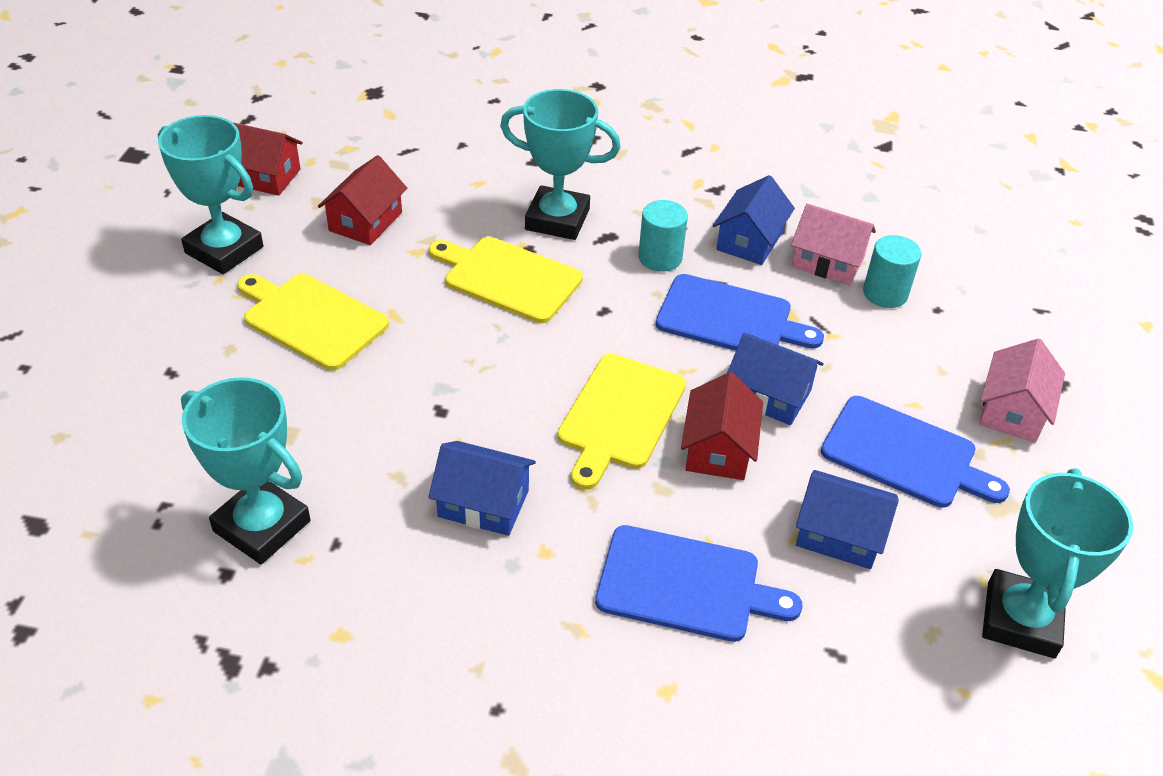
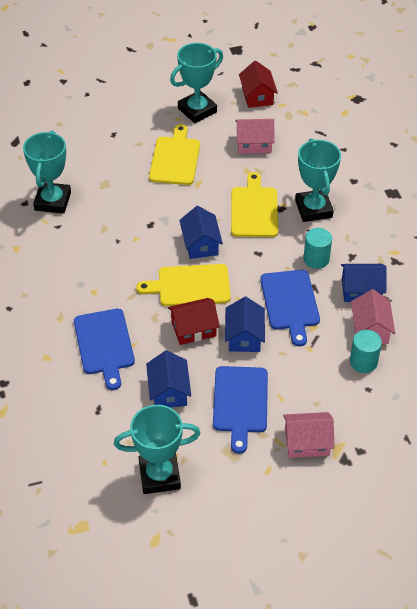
camera: 65 degrees right, 5 degrees up
(224, 250) = (197, 110): turquoise trophy -> turquoise trophy turned 45 degrees clockwise
(365, 221) = (254, 144): red house -> pink house
(483, 503) = (107, 261): blue house -> blue house (201, 244)

